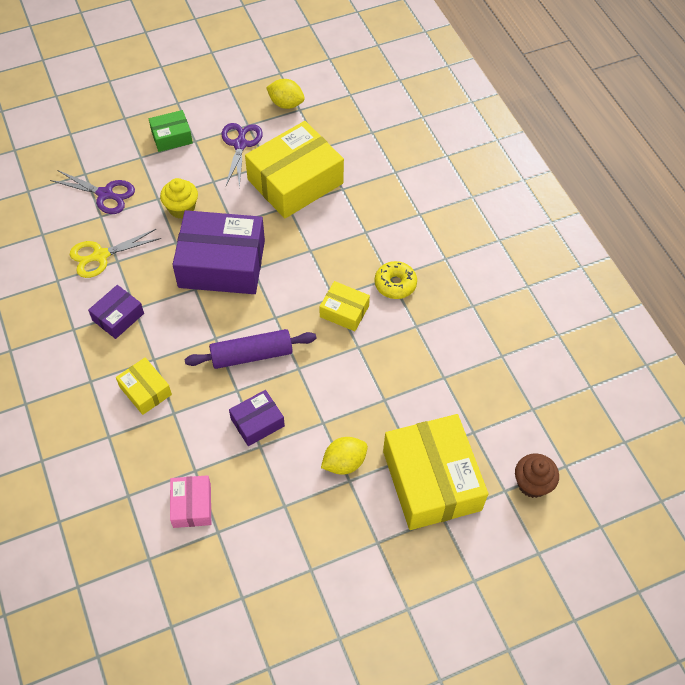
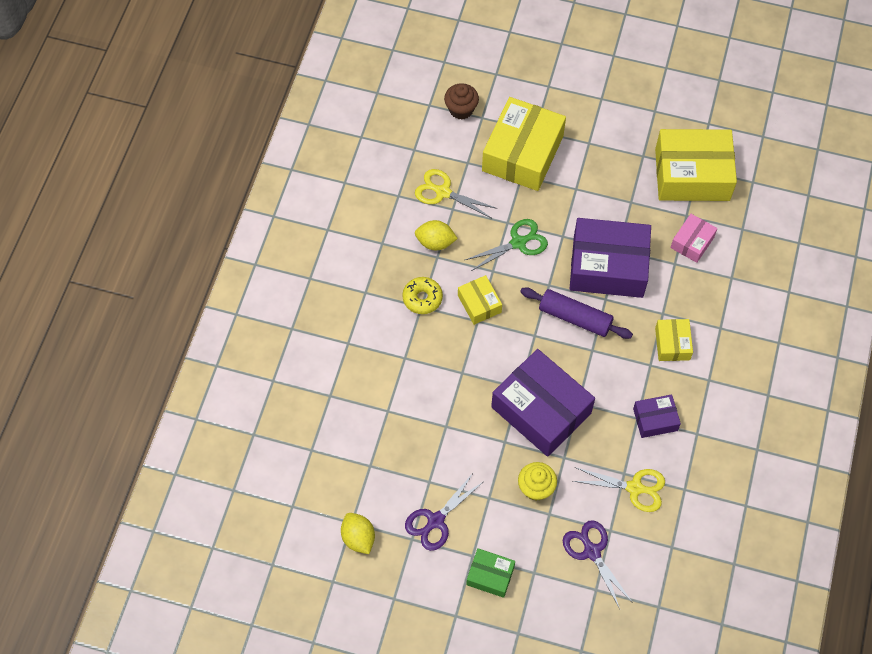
camera: 140 degrees left, 5 degrees up
(257, 422) = (608, 266): purple box -> purple box, size x2.04
(295, 181) = (420, 446): yellow box -> yellow box (692, 174)
(344, 462) = (570, 201): yellow lemon -> yellow lemon (435, 242)
(357, 387) = (518, 243): none -> green scissors
(467, 387) = (443, 192): none -> yellow scissors

